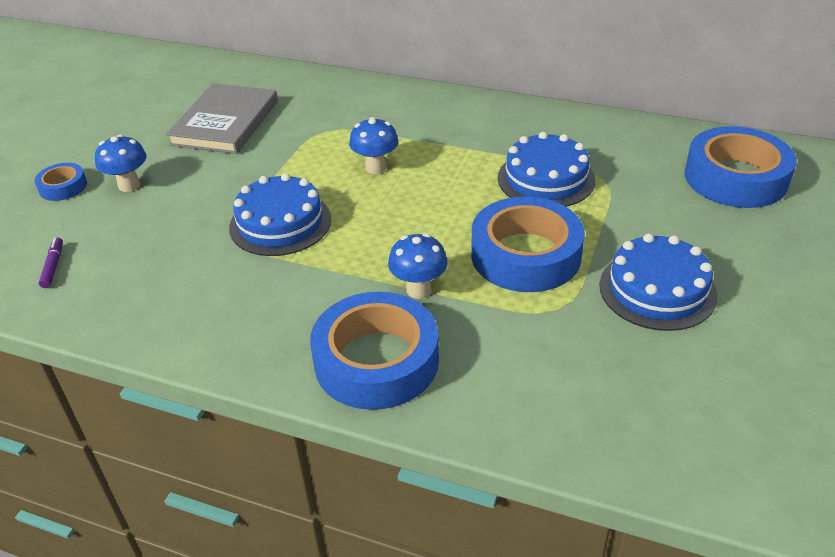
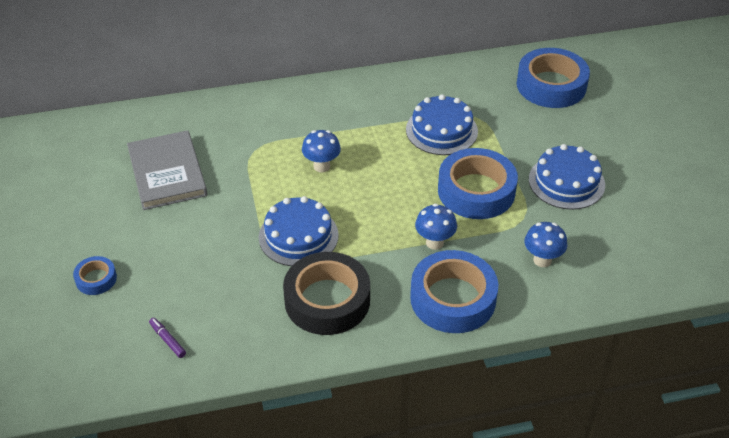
camera: 35 degrees left, 5 degrees up
(129, 185) = (150, 255): blue mushroom -> blue mushroom (542, 260)
(238, 298) = (327, 300): none -> black tape

